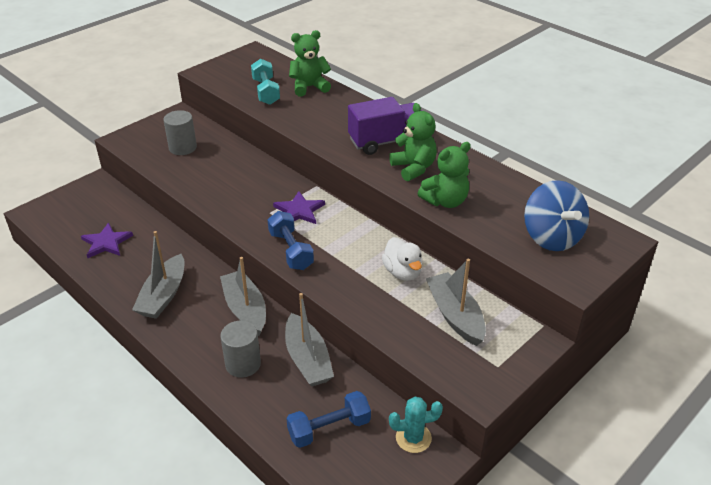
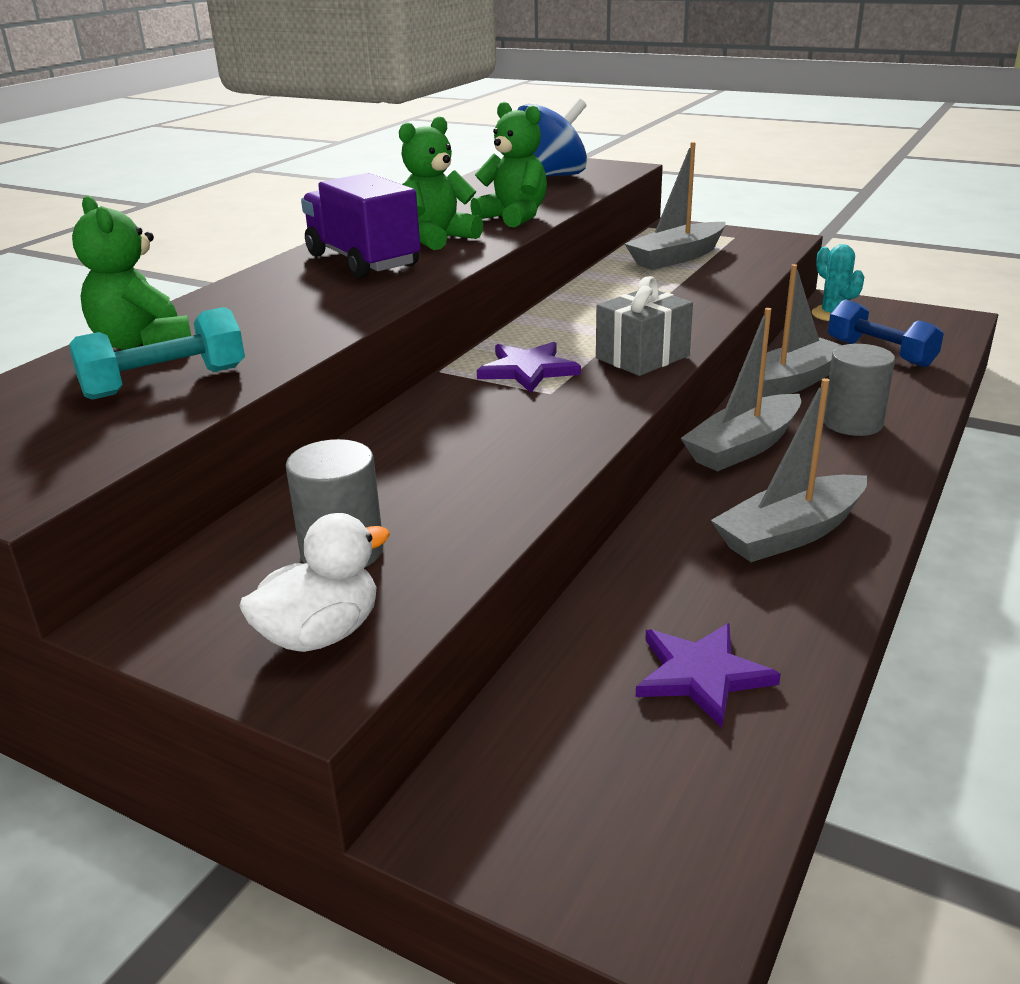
camera: 105 degrees left, 10 degrees down
(163, 295) = (790, 534): grey boat -> grey boat turned 150 degrees clockwise
(291, 250) = (642, 357): blue dumbbell -> grey gift
(402, 272) = (623, 288): white duck -> white duck (320, 634)

